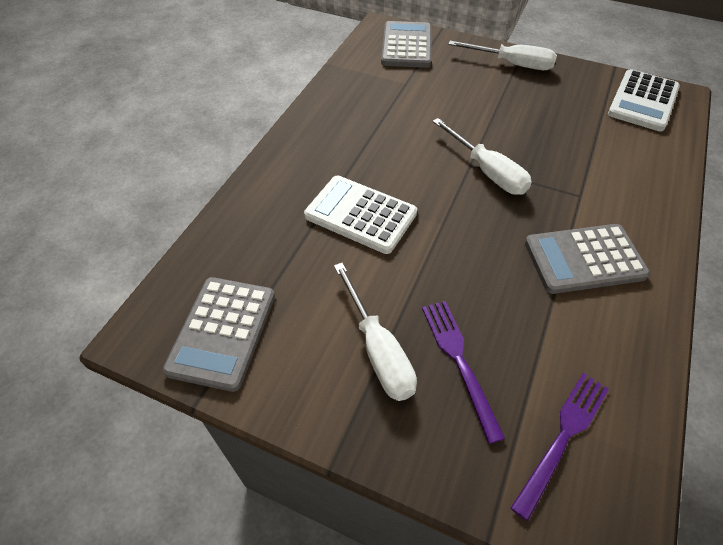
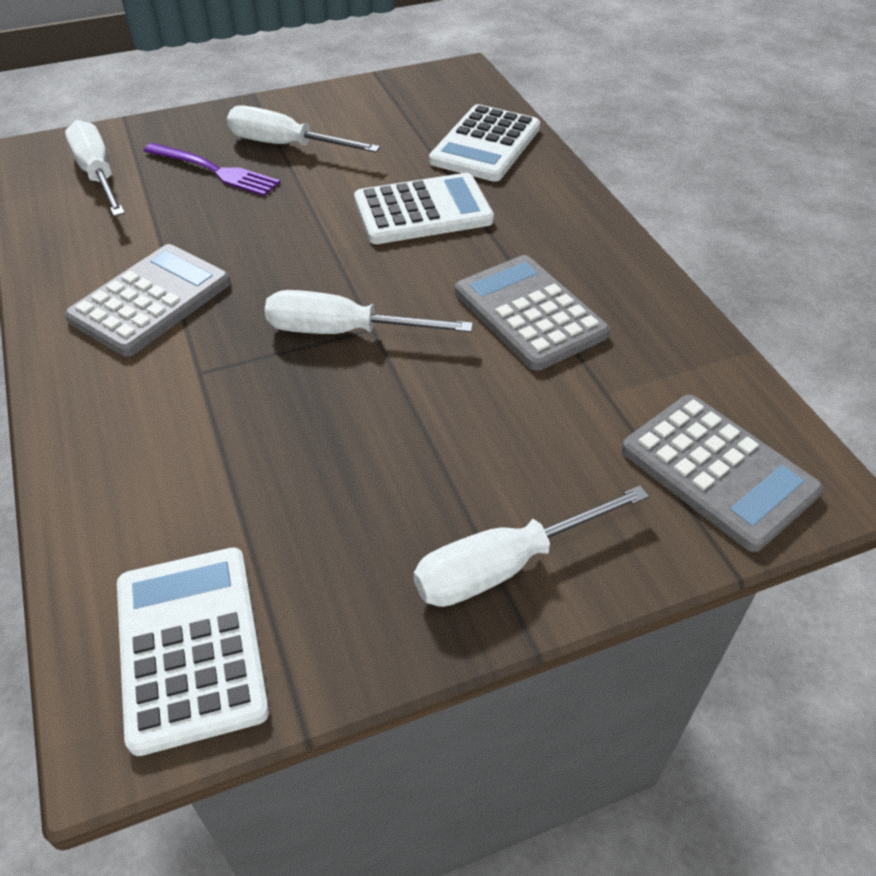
camera: 135 degrees right, 5 degrees down
(222, 332) = (411, 98): grey calculator -> grey calculator (529, 313)
(250, 239) = (485, 145): none -> white calculator
(563, 436) = (98, 175): purple fork -> white screwdriver

